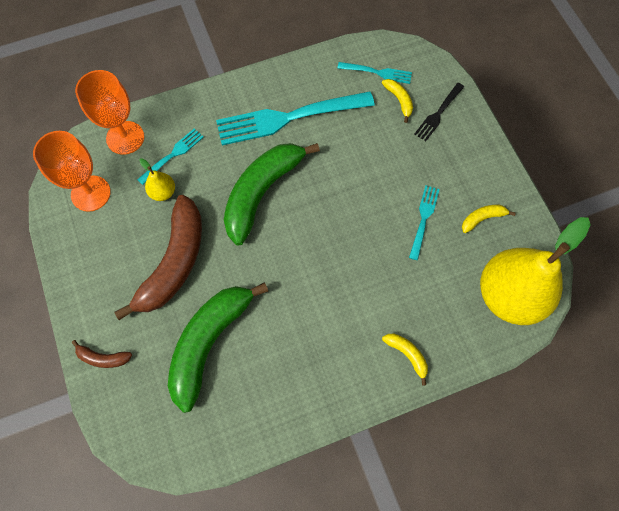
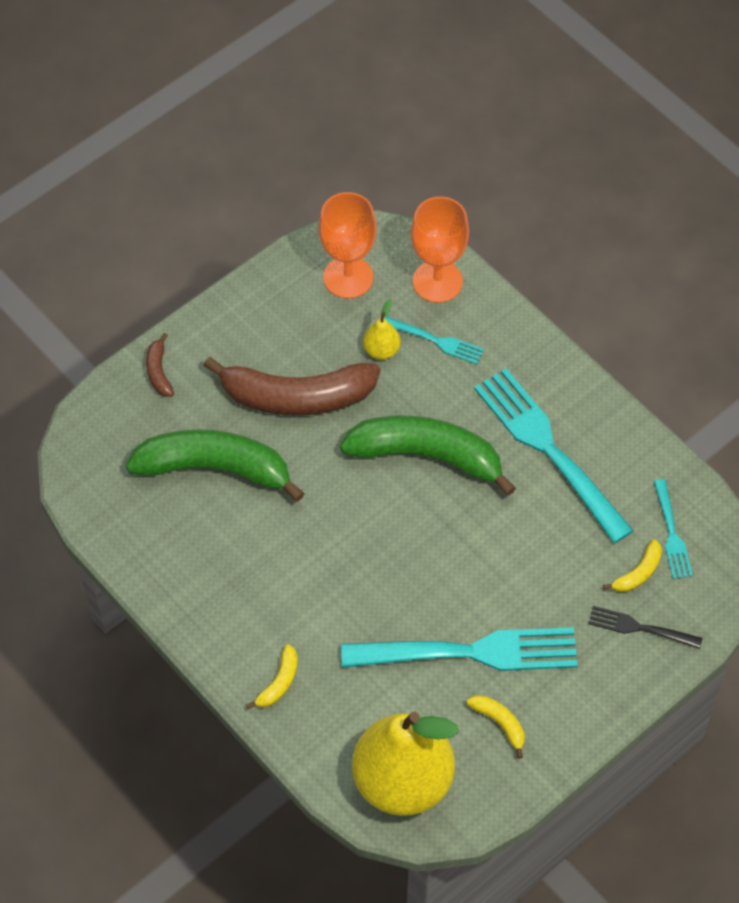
camera: 70 degrees right, 10 degrees down
(423, 220) = (468, 653): turquoise fork -> turquoise fork, size x2.06

